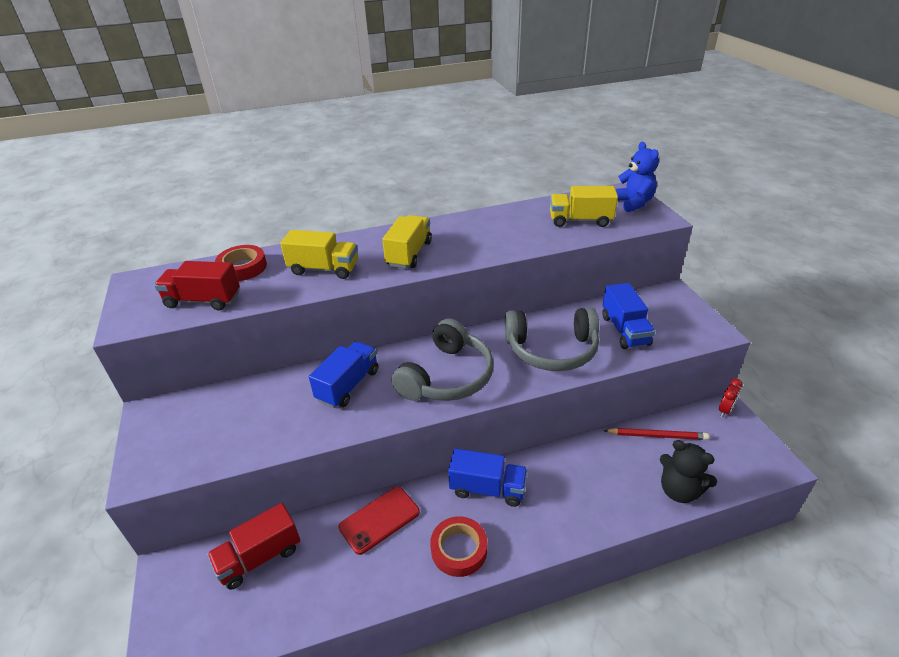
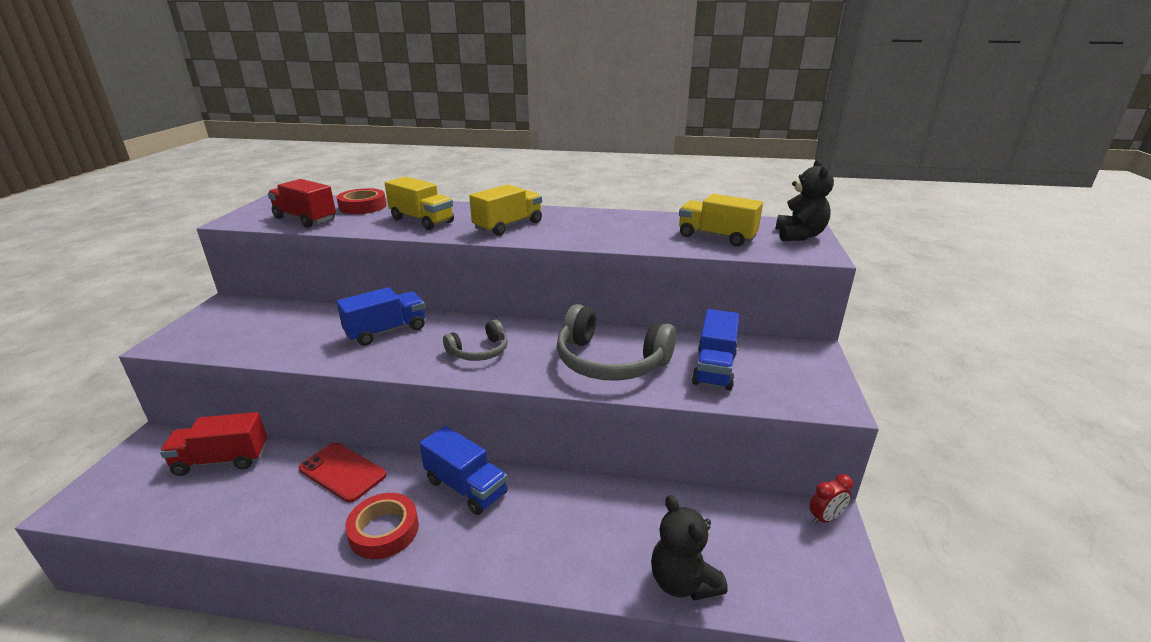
camera: 25 degrees right, 10 degrees down
(379, 519) = (342, 472): red phone -> red phone turned 45 degrees clockwise
(447, 376) = (479, 351): grey headphones -> grey headphones, size x0.55
(633, 203) = (799, 236): blue teddy bear -> black teddy bear
(657, 435) = (706, 511): red pencil -> none

